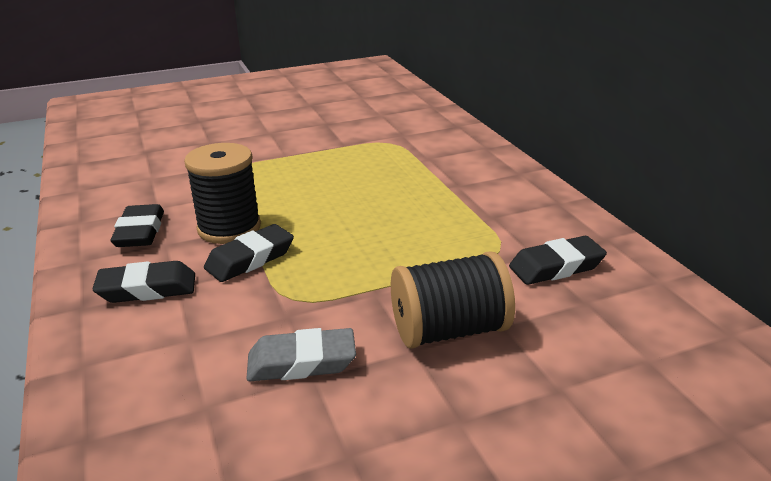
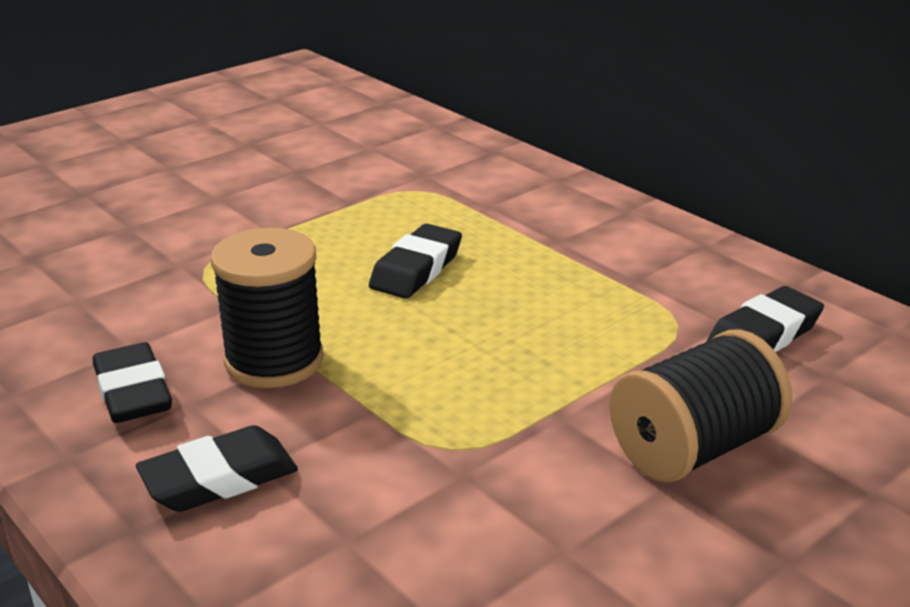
camera: 20 degrees left, 0 degrees up
(250, 259) = (344, 402): black eraser -> black eraser (416, 269)
(301, 362) = (534, 535): grey eraser -> none

